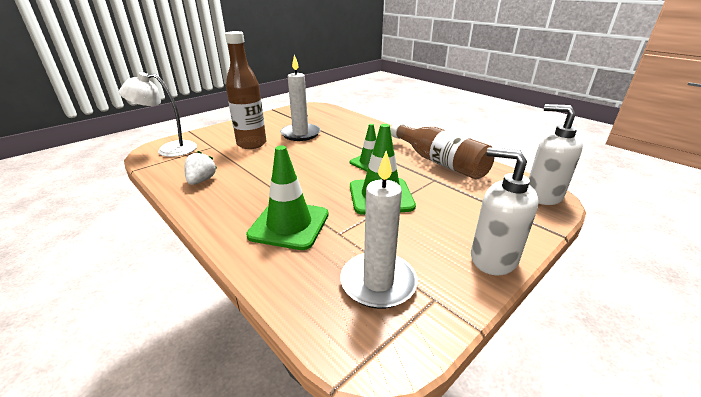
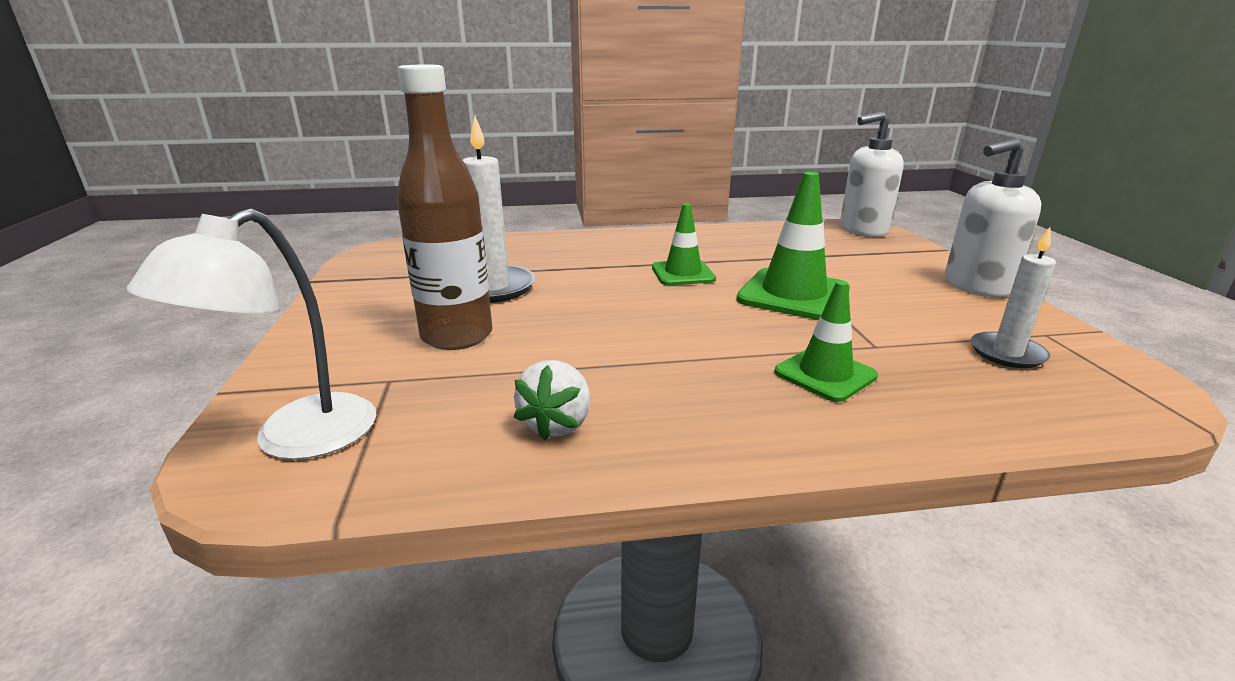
camera: 55 degrees left, 5 degrees down
(201, 180) = (557, 424): white strawberry -> white strawberry turned 120 degrees counterclockwise
(289, 225) = (825, 374): green traffic cone -> green traffic cone, size x0.63
(378, 282) = (1007, 353): white candle -> white candle, size x0.64
(439, 162) = (732, 241): brown bottle -> none

